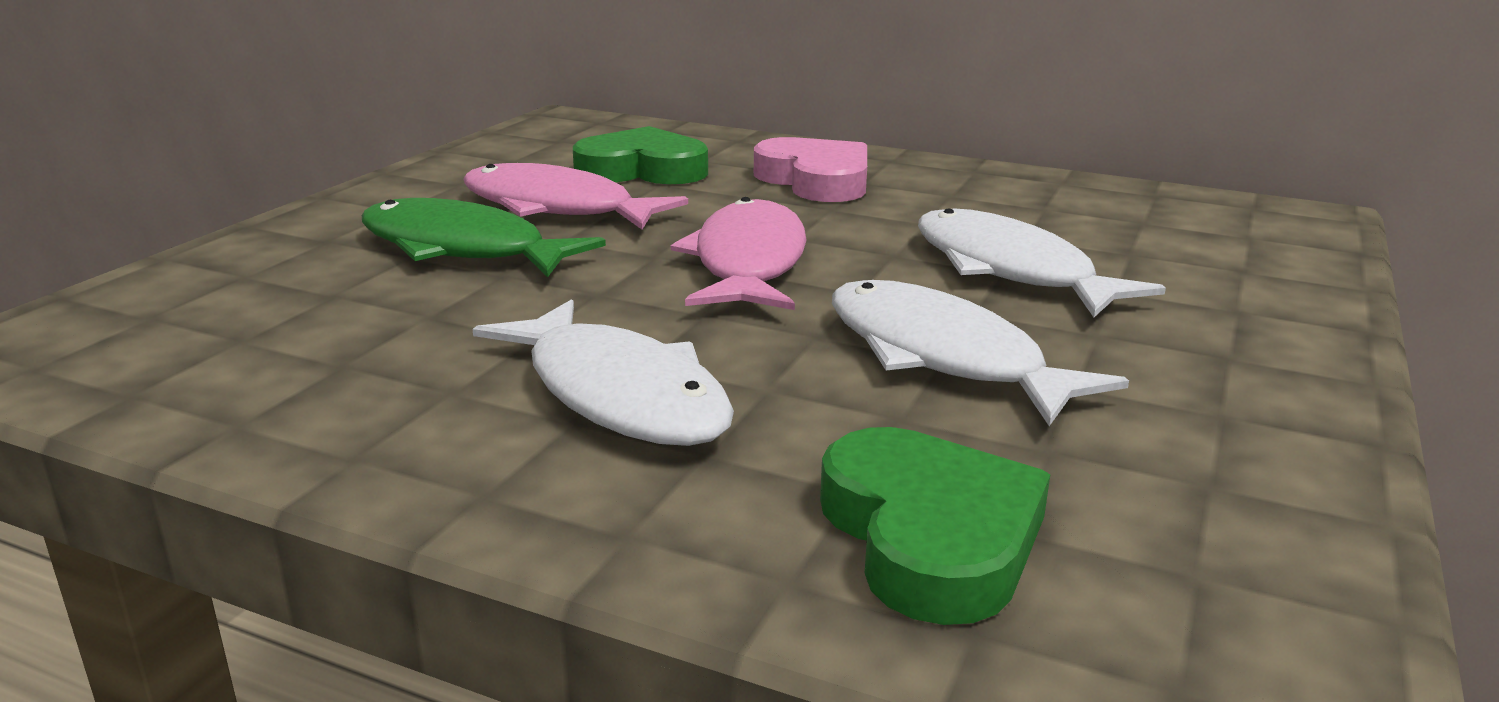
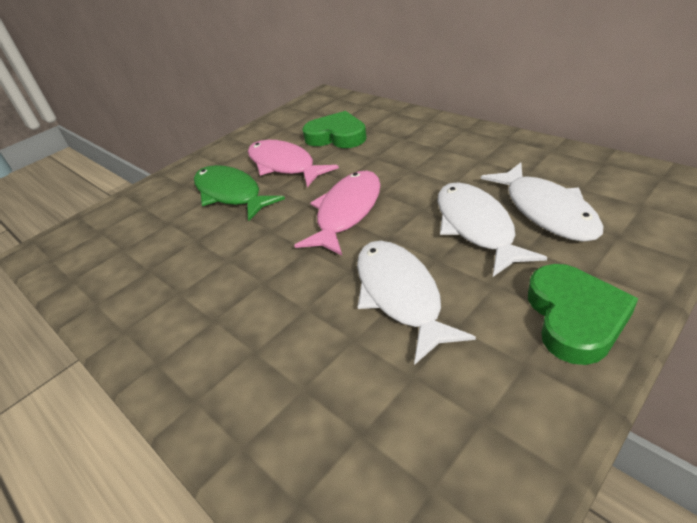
camera: 25 degrees right, 15 degrees up
(619, 395) = (240, 305): white fish -> white fish (546, 211)
(816, 180) = (416, 146): pink heart -> none
(930, 536) = (317, 430): green heart -> green heart (574, 317)

